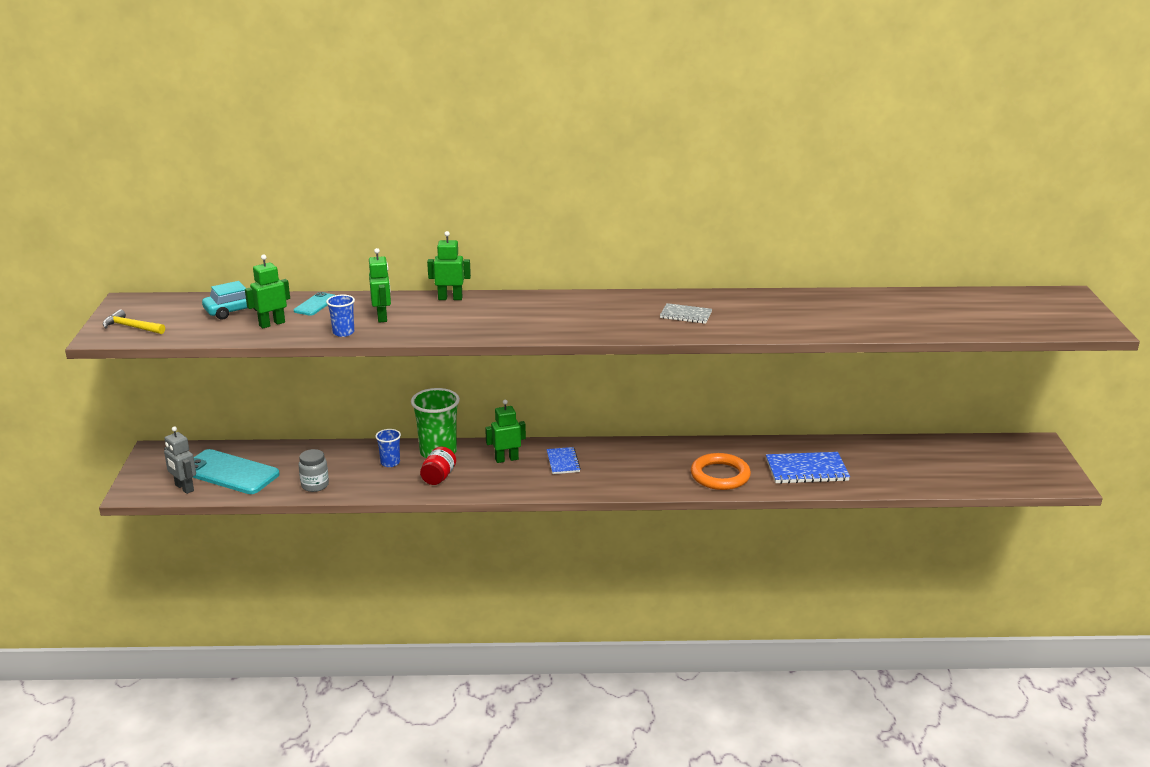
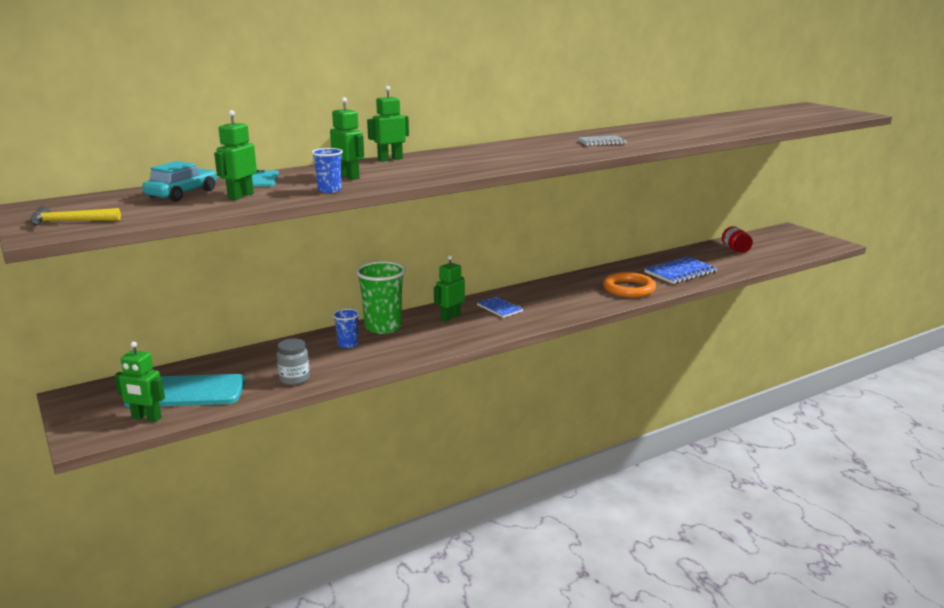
camera: 30 degrees left, 5 degrees down
(184, 488) = (146, 418): grey robot -> green robot
(438, 477) = (408, 343): red jar -> red jar (735, 249)

